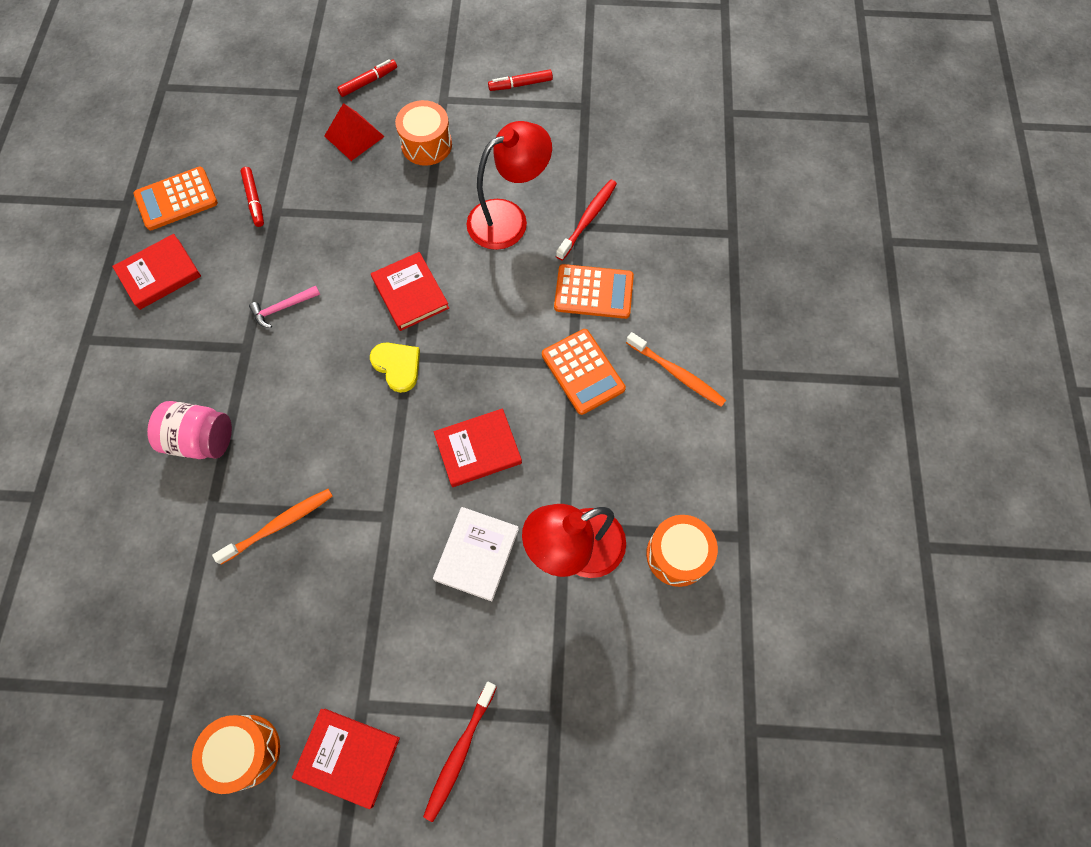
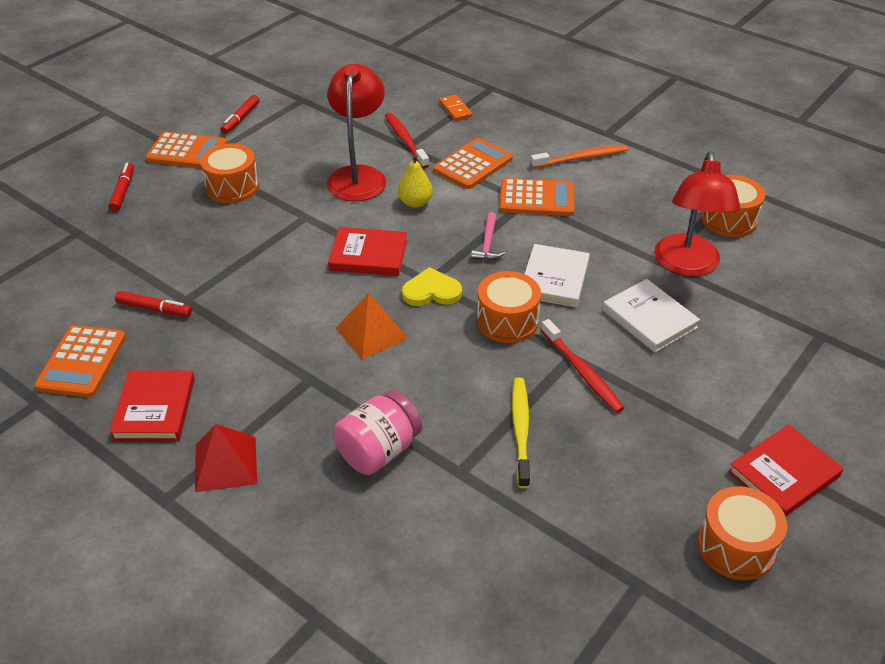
camera: 55 degrees left, 25 degrees down
(279, 525) = (521, 430): orange toothbrush -> yellow toothbrush
(282, 308) = (295, 337): pink hammer -> pink hammer (487, 244)
(320, 355) = (371, 333): none -> orange pyramid
(354, 136) = (168, 221): red pyramid -> red pyramid (226, 464)
(398, 443) = (507, 321): none -> orange drum
(447, 83) = (187, 152): none -> orange calculator
(459, 752) = (820, 401): red toothbrush -> red toothbrush (582, 372)
(478, 449) = (554, 279): red book -> white book
(504, 283) = (415, 203): none -> yellow pear
(669, 227) = (455, 109): none -> orange domino

